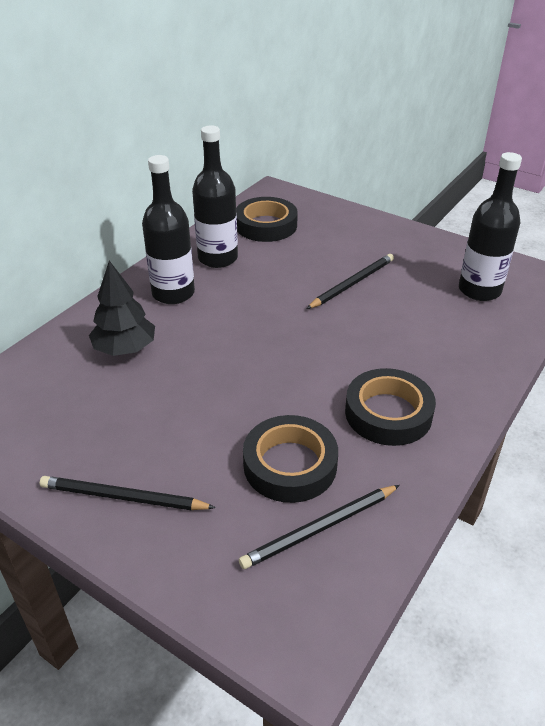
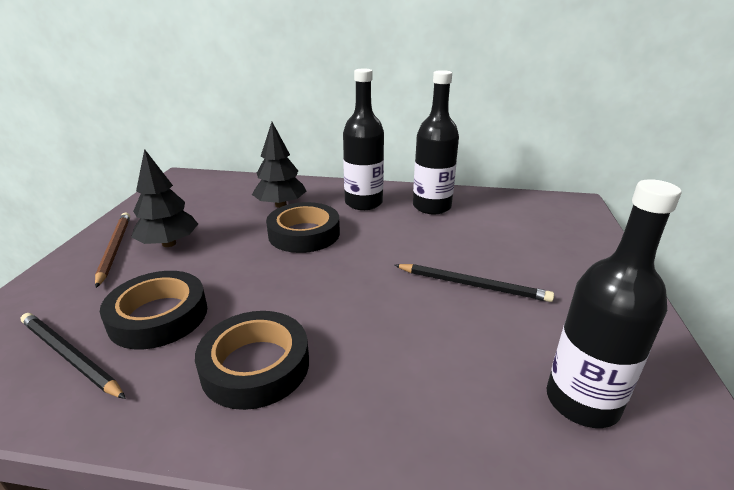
camera: 65 degrees right, 10 degrees down
(123, 497) = (114, 249): black pencil -> brown pencil
(147, 448) = (169, 243): none -> black tree
(266, 225) = (512, 214): black tape -> black tape (304, 233)

